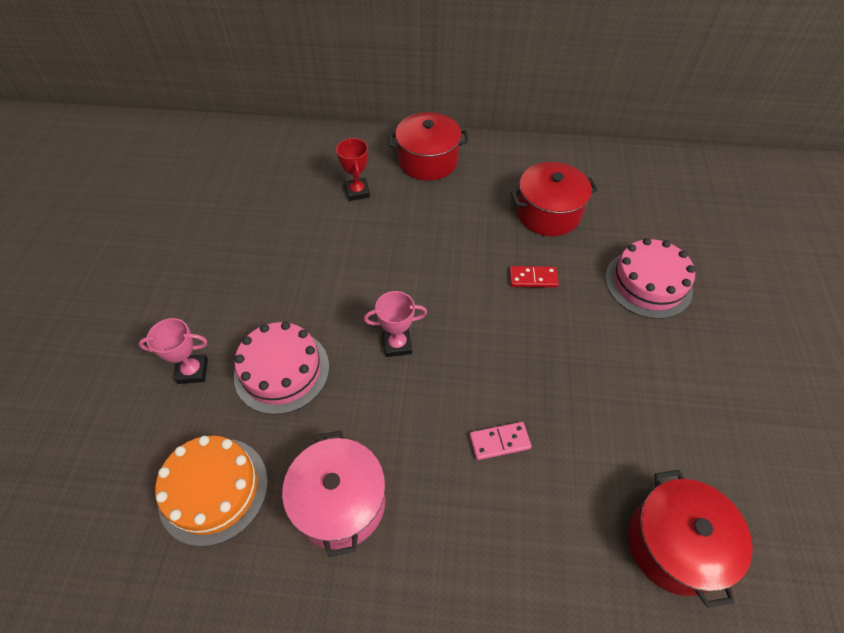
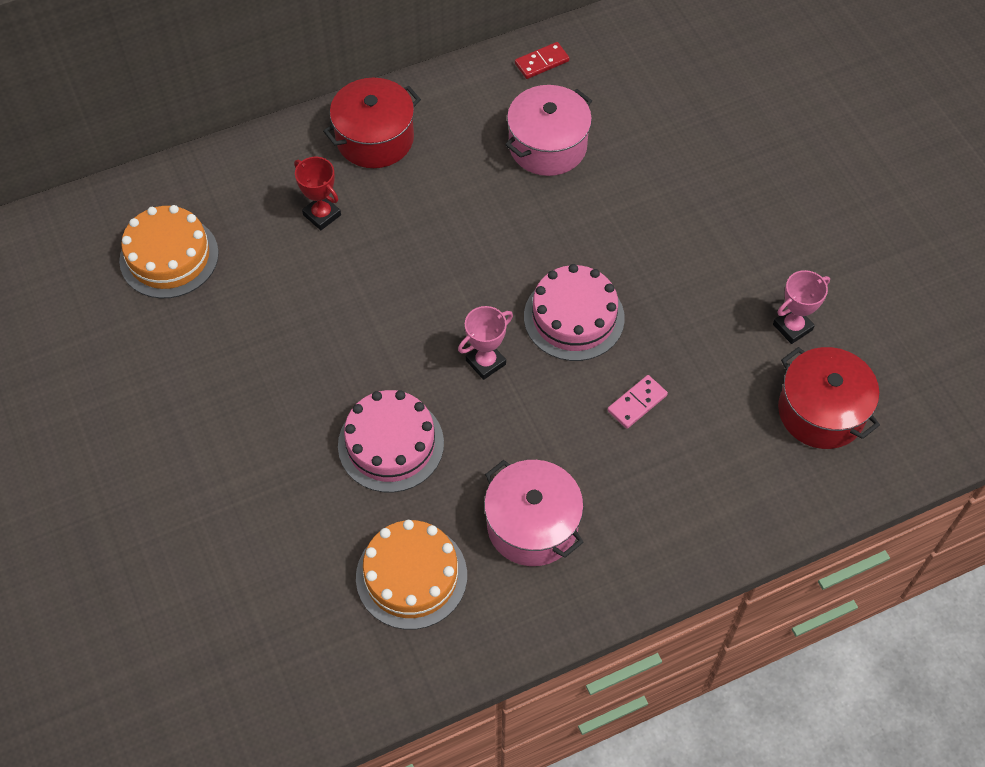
camera: 30 degrees left, 5 degrees up
(193, 371) = (301, 490): pink trophy -> pink trophy (792, 327)
(243, 176) = (169, 257): none -> orange cake
(533, 278) = (575, 229): red domino -> red domino (541, 62)
(548, 213) = (547, 146): red pot -> pink pot
(648, 283) = (688, 181): pink cake -> pink cake (574, 317)

